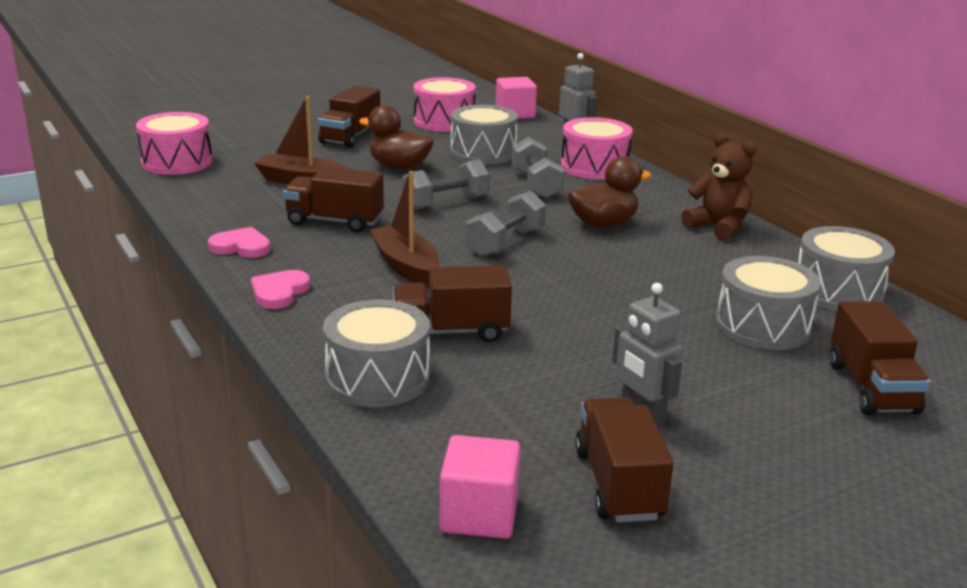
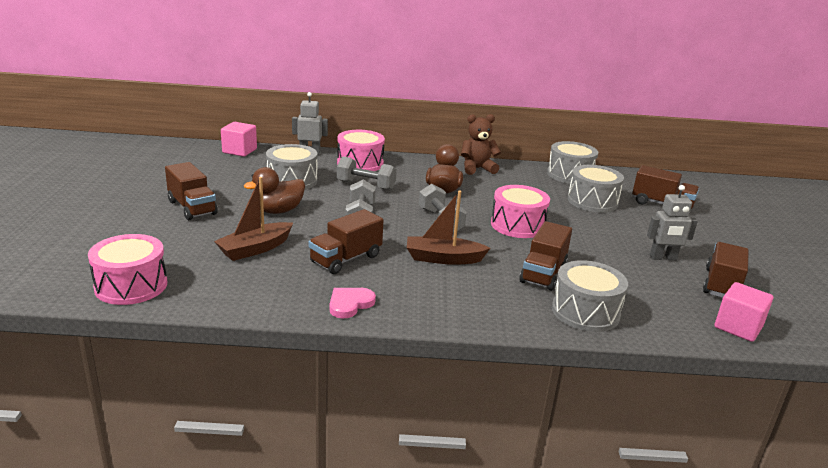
camera: 60 degrees left, 0 degrees up
(279, 292) = (442, 310): pink heart -> none
(444, 121) = (216, 172): pink drum -> pink drum (517, 225)
(618, 484) = (721, 285): brown truck -> brown truck turned 90 degrees clockwise

